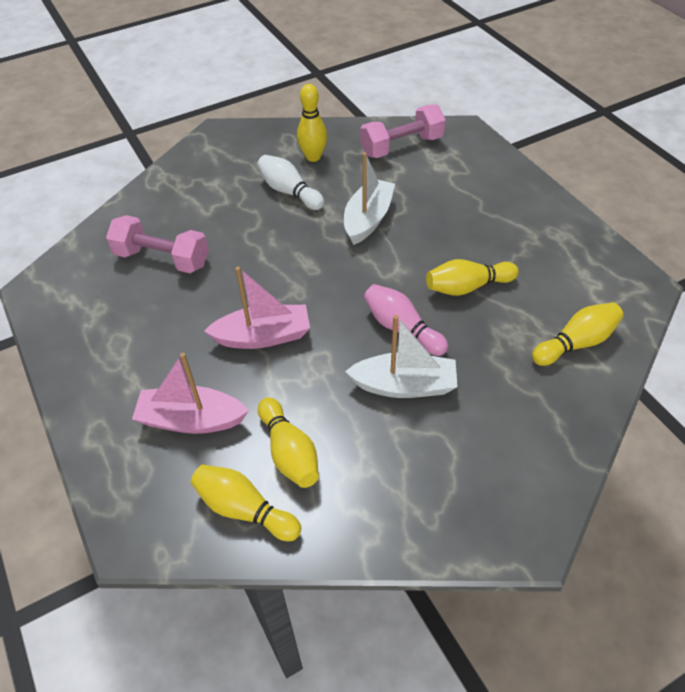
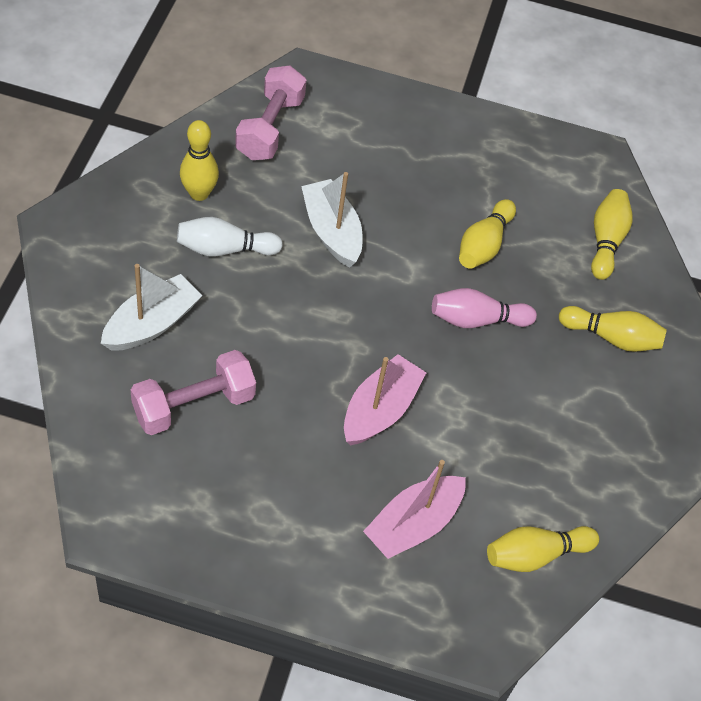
camera: 55 degrees left, 5 degrees up
(289, 452) = (514, 487): yellow bowling pin -> yellow bowling pin (612, 337)
(404, 385) = (532, 368): white boat -> white boat (152, 324)

